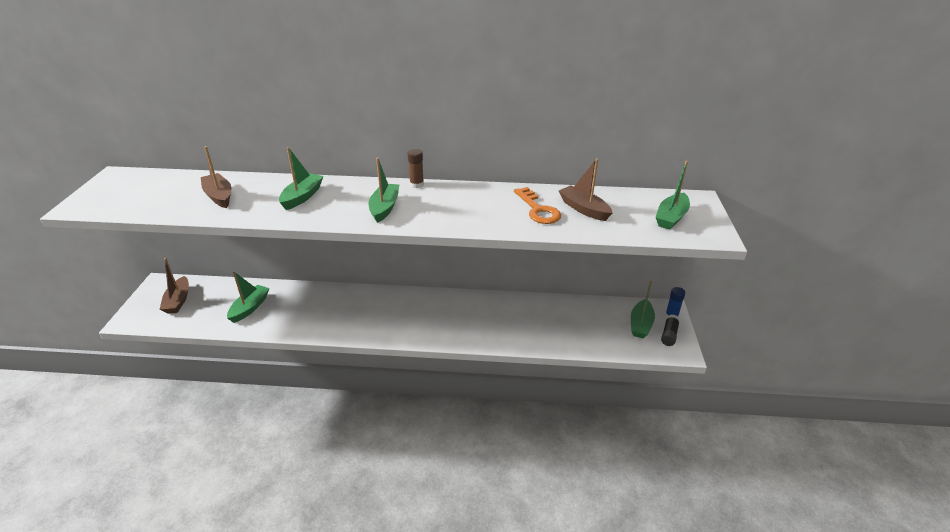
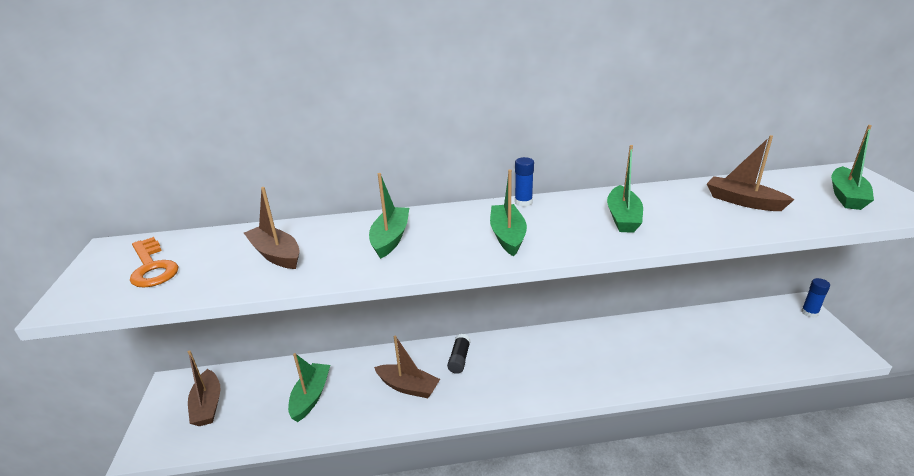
camera: 10 degrees left, 5 degrees down
(321, 314) = (408, 387): none -> brown boat
(416, 184) = (523, 202): brown glue stick -> blue glue stick
(538, 210) = (693, 210): orange key -> orange key (152, 267)
(640, 324) = (785, 329): green boat -> green boat (623, 217)
(669, 335) = (824, 335): black glue stick -> black glue stick (459, 359)

